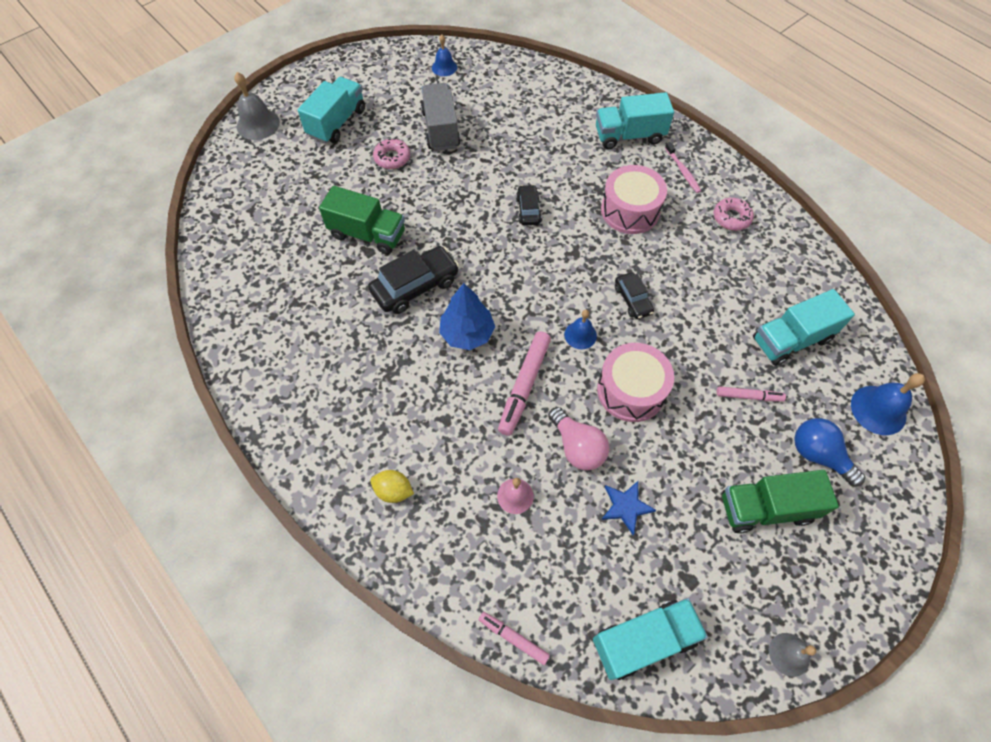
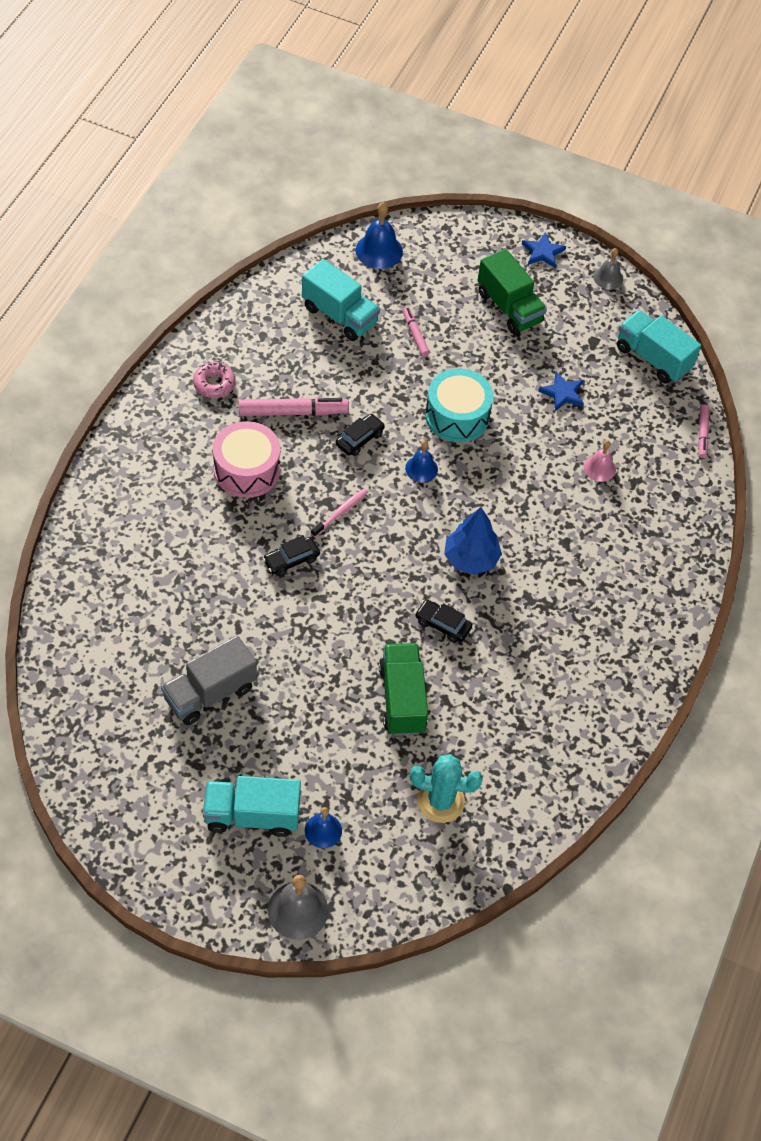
camera: 120 degrees left, 5 degrees down
(273, 226) = (440, 801): none -> turquoise cactus
(392, 158) = (280, 725): pink donut -> none
(393, 491) = (649, 554): yellow lemon -> none
(415, 286) = (442, 625): black car -> black car, size x0.58
(444, 67) = (95, 735): blue bell -> blue bell (323, 830)
(524, 386) = (498, 495): pink marker -> pink marker (293, 412)
(577, 447) = (532, 439): pink light bulb -> none
(629, 136) = (133, 499): turquoise truck -> none
(631, 390) = (457, 416): pink drum -> turquoise drum
(682, 171) = (167, 438): pink toothbrush -> pink toothbrush (341, 512)
(818, 455) = (443, 282): blue light bulb -> none
(848, 590) = (543, 252): none -> blue star

